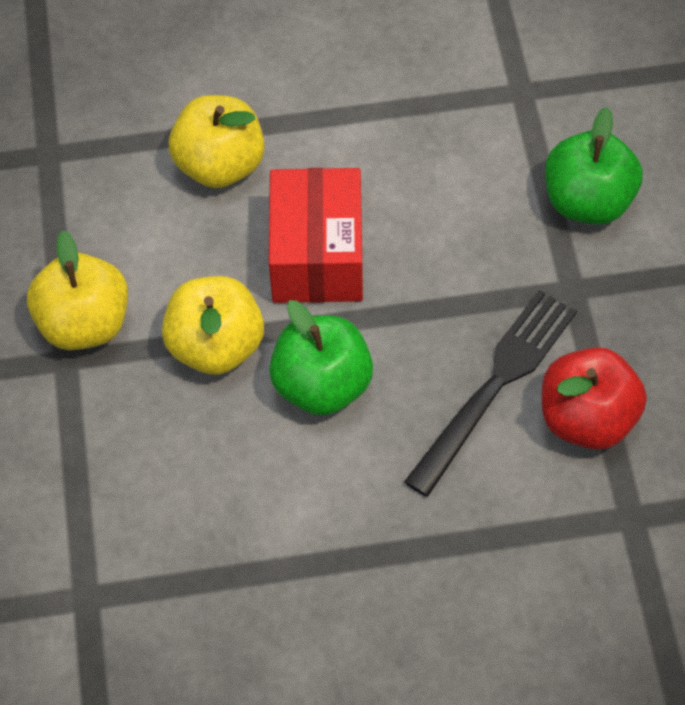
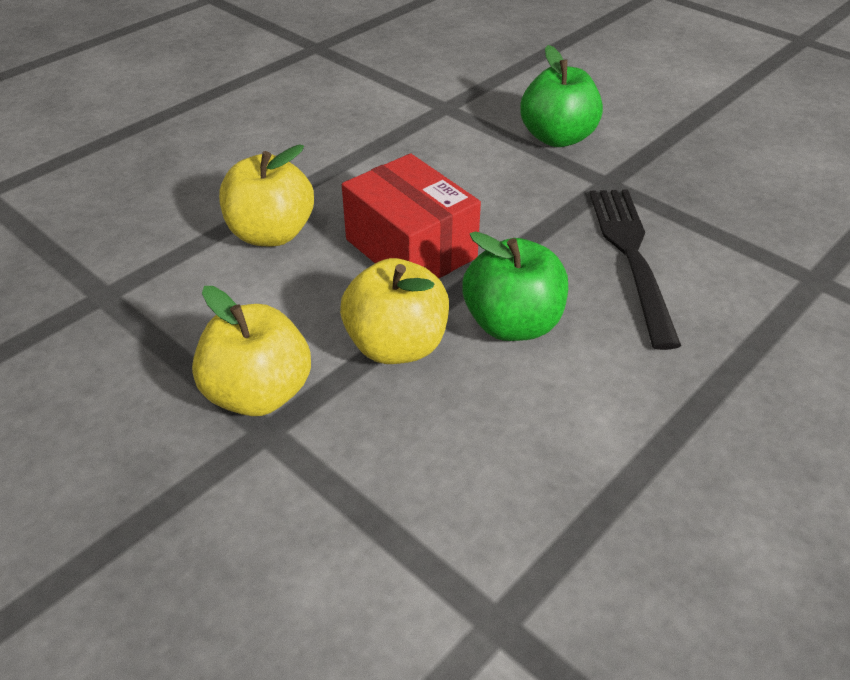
camera: 40 degrees left, 15 degrees down
(587, 419) = (713, 242): red apple -> none

